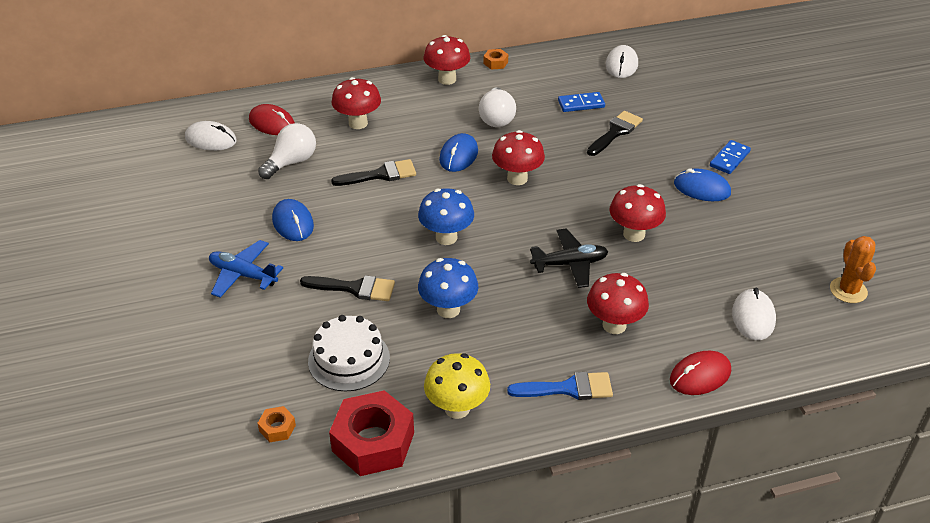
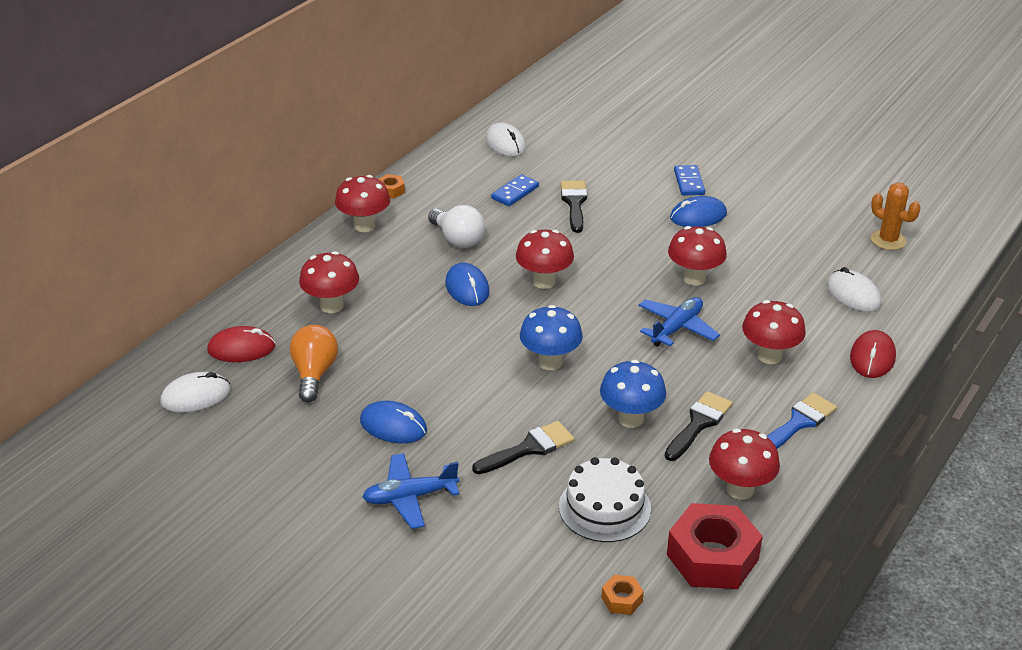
camera: 40 degrees left, 5 degrees down
(291, 162) = (314, 374): white light bulb -> orange light bulb
(380, 174) = (418, 340): black brush -> black brush (698, 423)
(457, 408) = (740, 489): yellow mushroom -> red mushroom
(570, 264) = (677, 328): black plane -> blue plane

